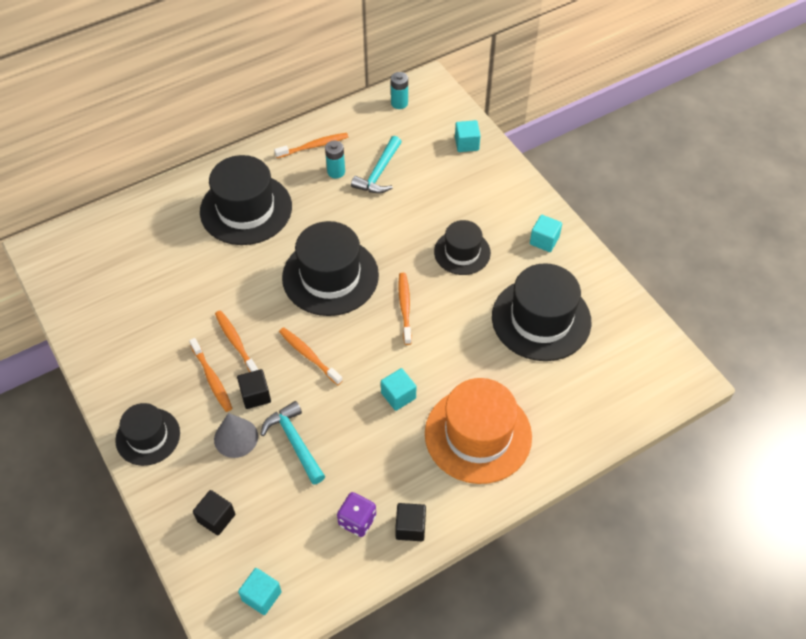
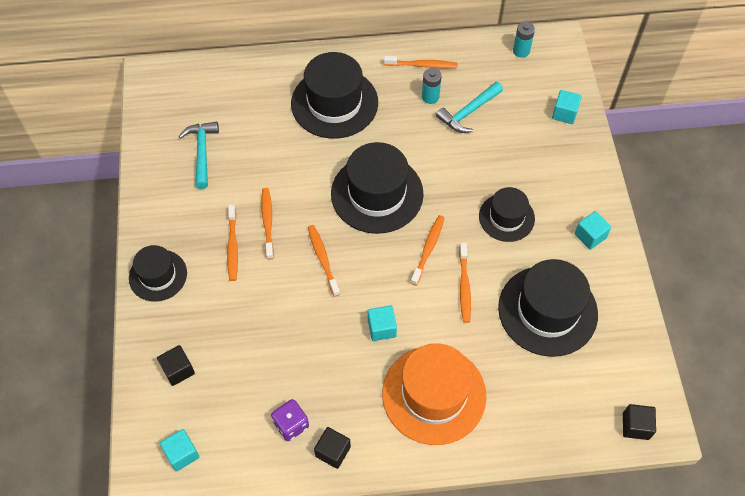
camera: 25 degrees right, 5 degrees up
(236, 437) = (227, 307): grey cone -> none
(255, 395) = (261, 276): black cube -> black cube (635, 426)
(295, 442) = (273, 332): turquoise hammer -> turquoise hammer (202, 152)
(455, 327) = (464, 286): none -> orange toothbrush

